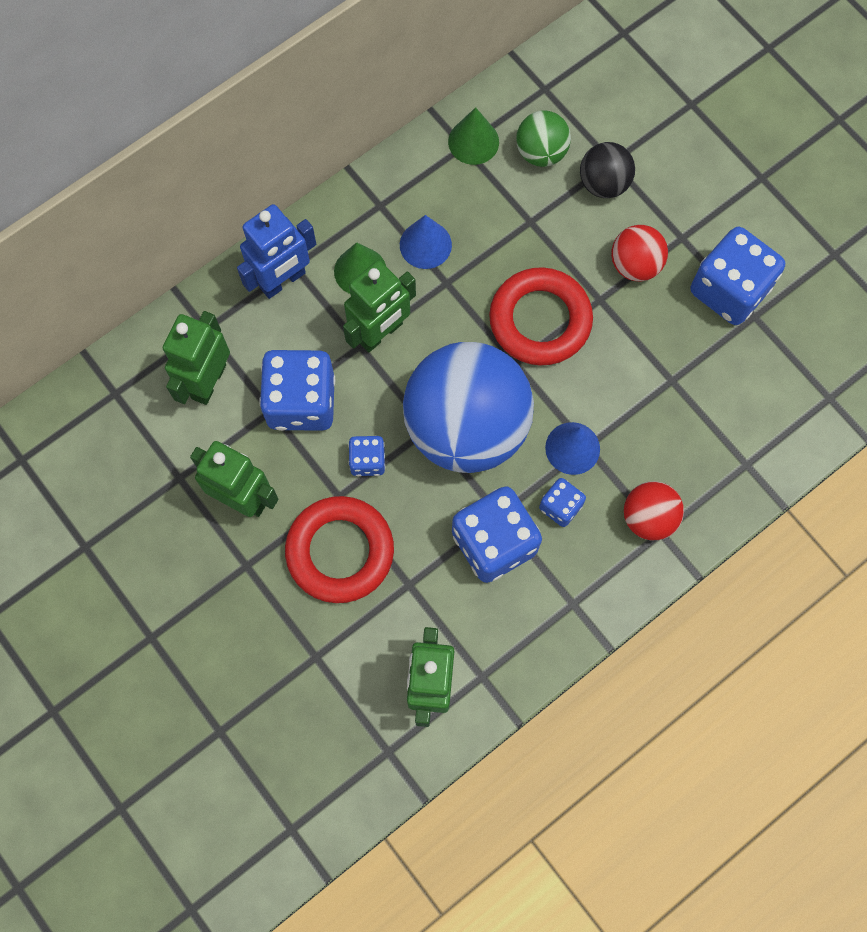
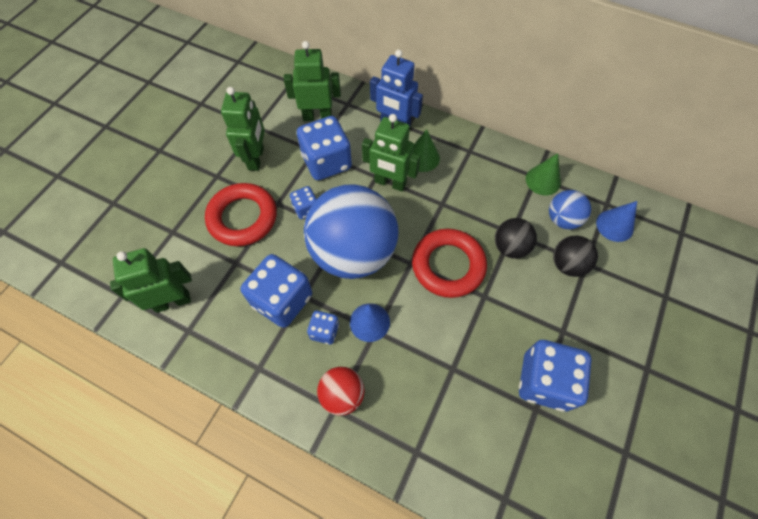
camera: 65 degrees right, 10 degrees down
(425, 244) = (459, 183): blue cone -> blue cone (614, 225)
(541, 152) = (562, 219): green ball -> blue ball
(550, 235) = (510, 247): none -> black ball
(635, 265) = (523, 308): red ball -> none

